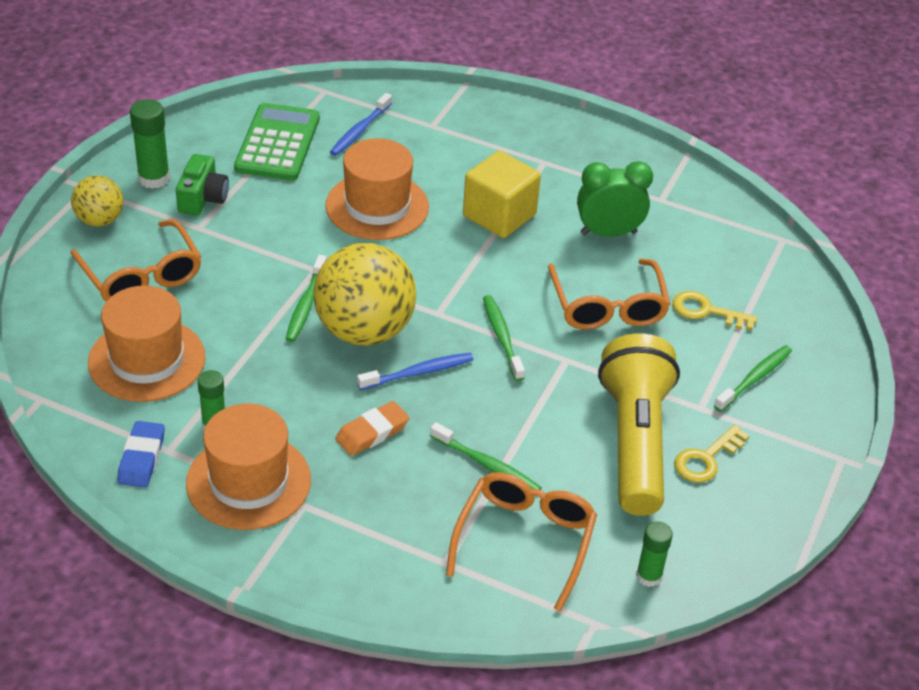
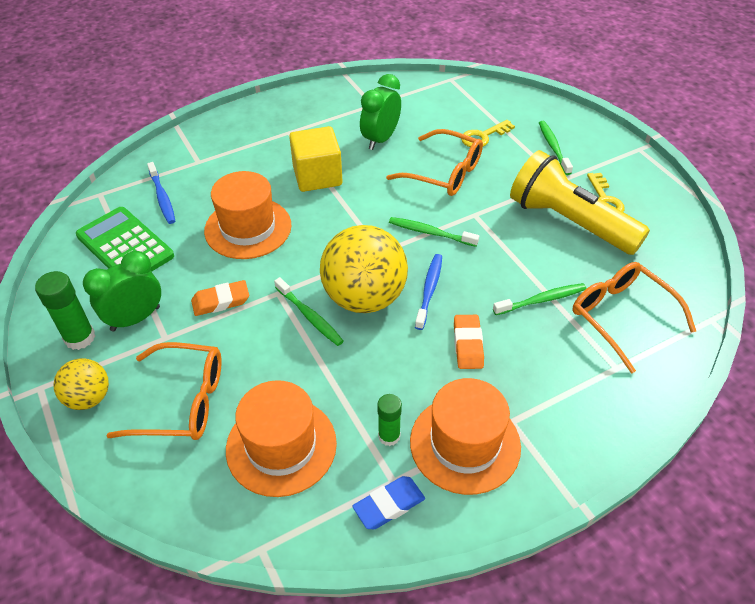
camera: 50 degrees left, 5 degrees up
(142, 458) = (389, 505): blue eraser -> blue eraser turned 75 degrees counterclockwise
(202, 198) = (135, 318): green camera -> green clock
(270, 238) = (221, 301): none -> orange eraser
(649, 576) = (685, 274): green glue stick -> none

